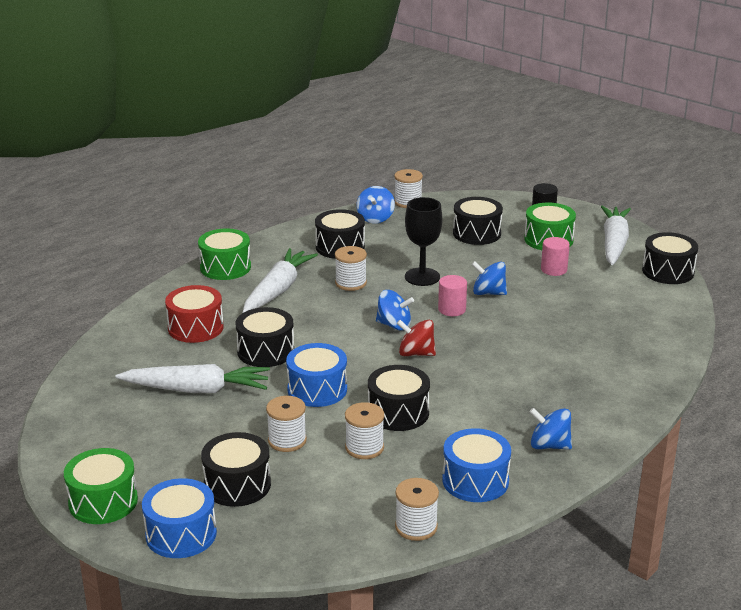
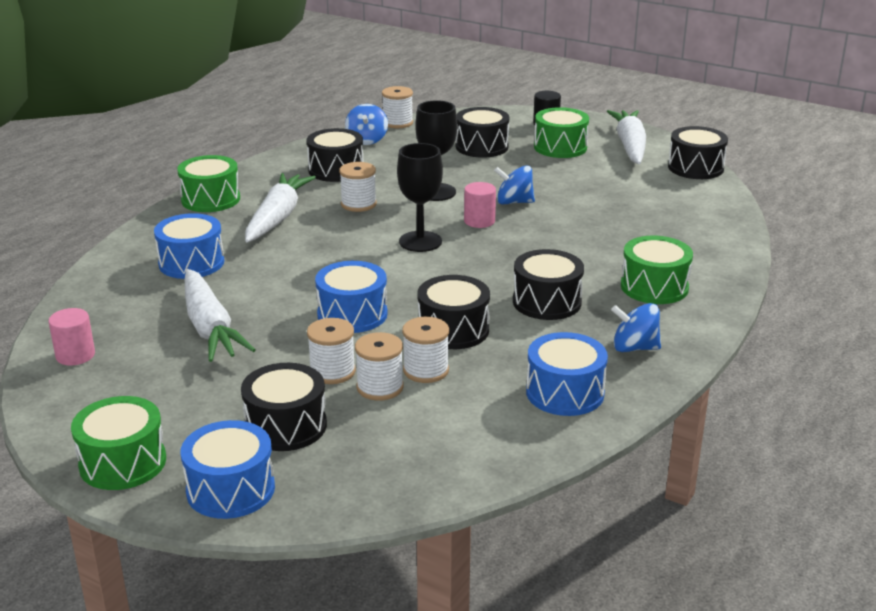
camera: 10 degrees left, 0 degrees up
(195, 328) = (191, 263): red drum -> blue drum
(197, 390) = (210, 327): white carrot -> white carrot turned 75 degrees clockwise
(265, 351) = (281, 280): black drum -> black drum (547, 302)
(394, 325) = (420, 241): blue spinning top -> black goblet
(416, 353) = (454, 268): red spinning top -> none
(416, 527) = (513, 450): white spool -> white spool (380, 387)
(554, 270) = (576, 175): pink cylinder -> pink cylinder (75, 355)
(587, 389) = (654, 287): none -> green drum

